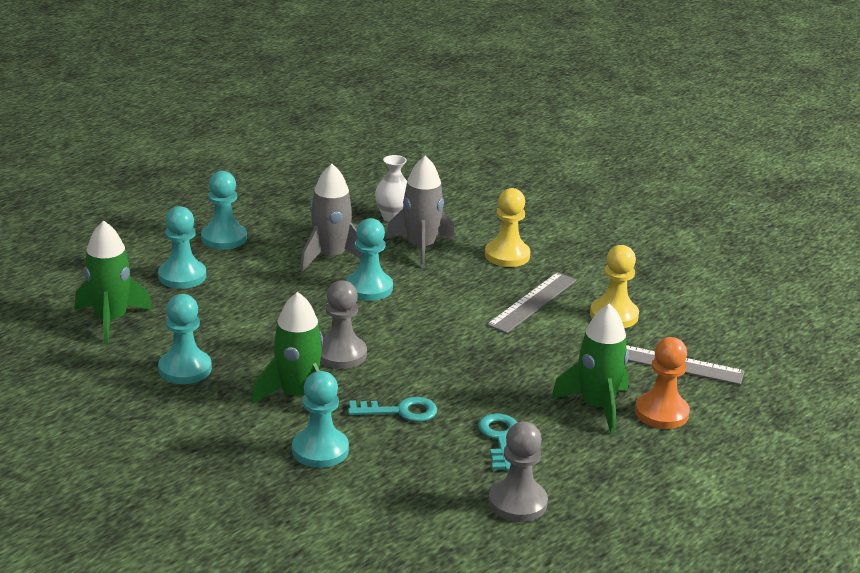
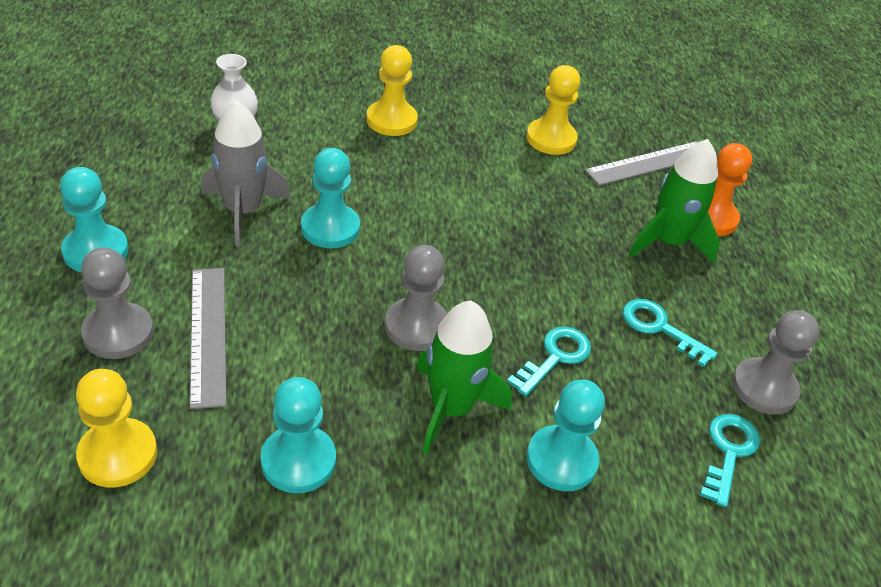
camera: 50 degrees left, 15 degrees up
(111, 320) = (118, 454): green rocket -> yellow pawn
(182, 276) = (118, 333): turquoise pawn -> grey pawn
(421, 248) = (310, 152): grey rocket -> none
(430, 510) = (728, 452): none -> turquoise key
(532, 302) = (479, 161): grey ruler -> grey ruler (208, 334)

